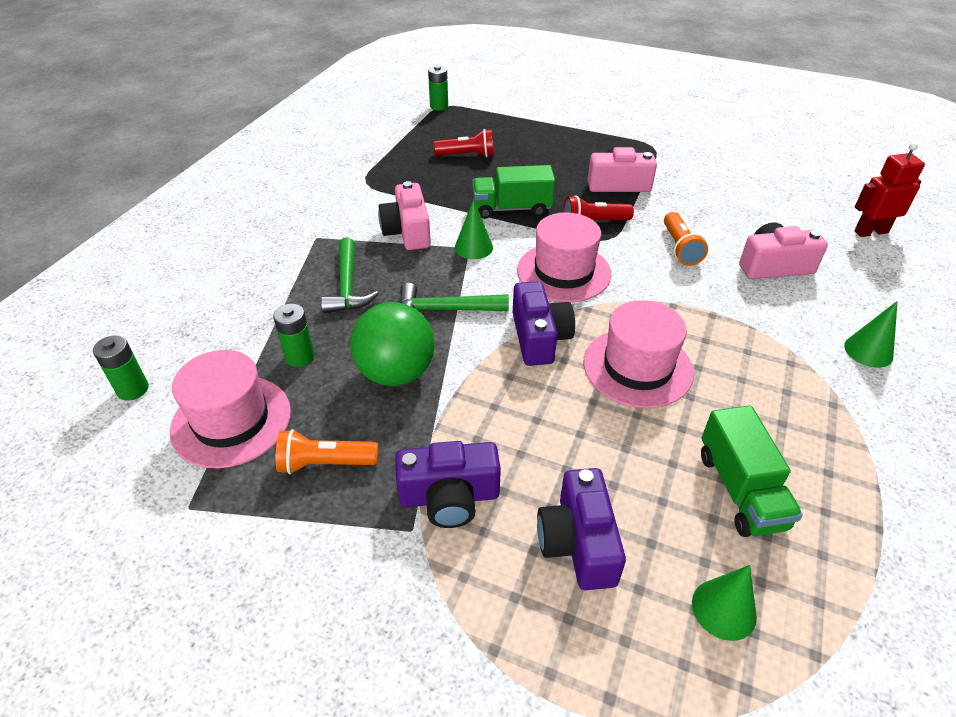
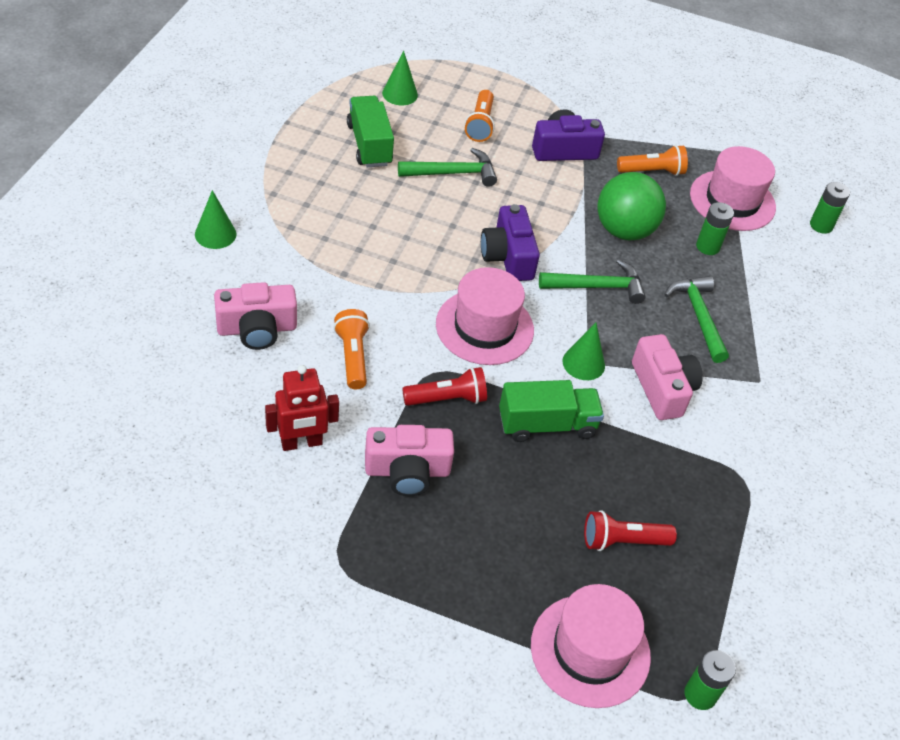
camera: 170 degrees right, 5 degrees up
(578, 542) = (480, 124): purple camera -> orange flashlight
(612, 446) = (453, 173): none -> green hammer
(637, 367) = (424, 227): pink hat -> pink hat (590, 650)
(870, 232) = (112, 376): red robot -> red robot (301, 443)

